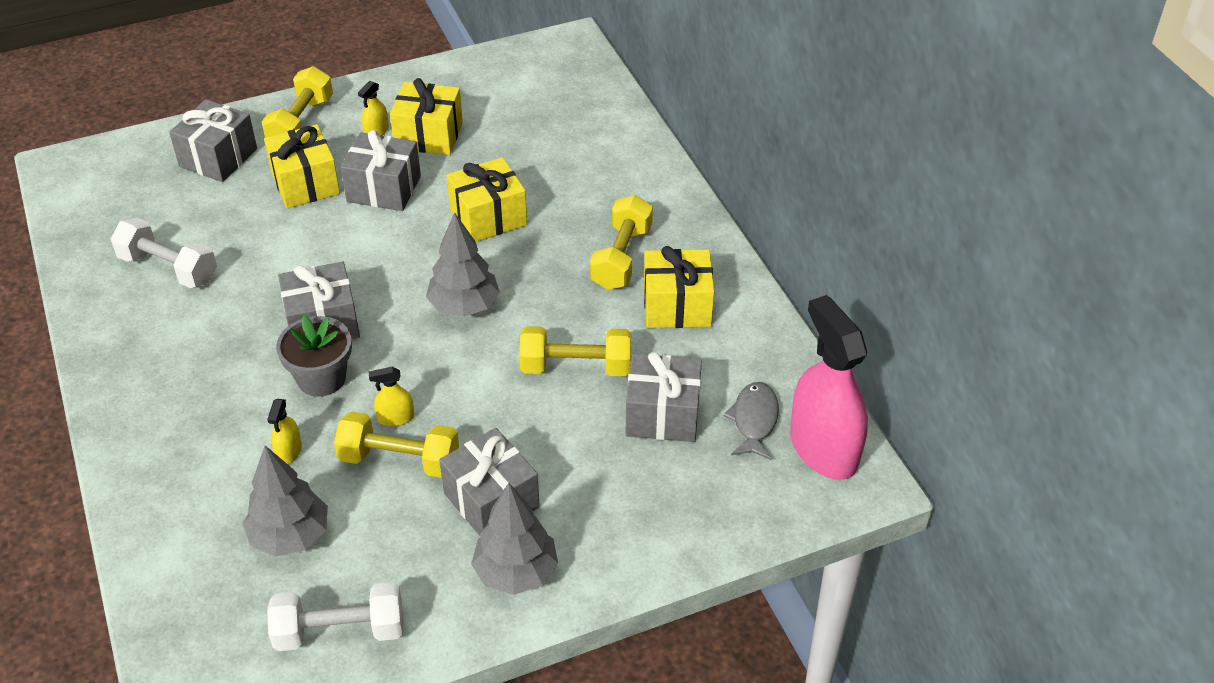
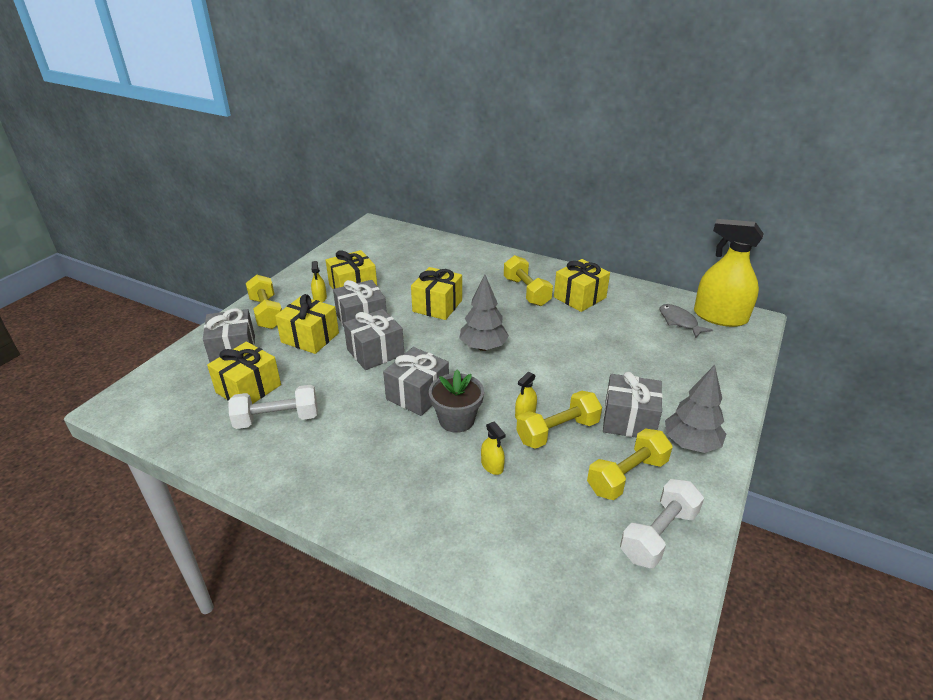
camera: 40 degrees left, 10 degrees down
(182, 215) = (248, 389): none -> yellow gift
(290, 536) = (558, 507): grey tree -> none
(576, 367) = (575, 343): yellow dumbbell -> yellow dumbbell (627, 476)
(662, 415) = (642, 340): grey gift -> grey gift (375, 352)
(823, 448) = (720, 317): pink spray bottle -> yellow spray bottle

